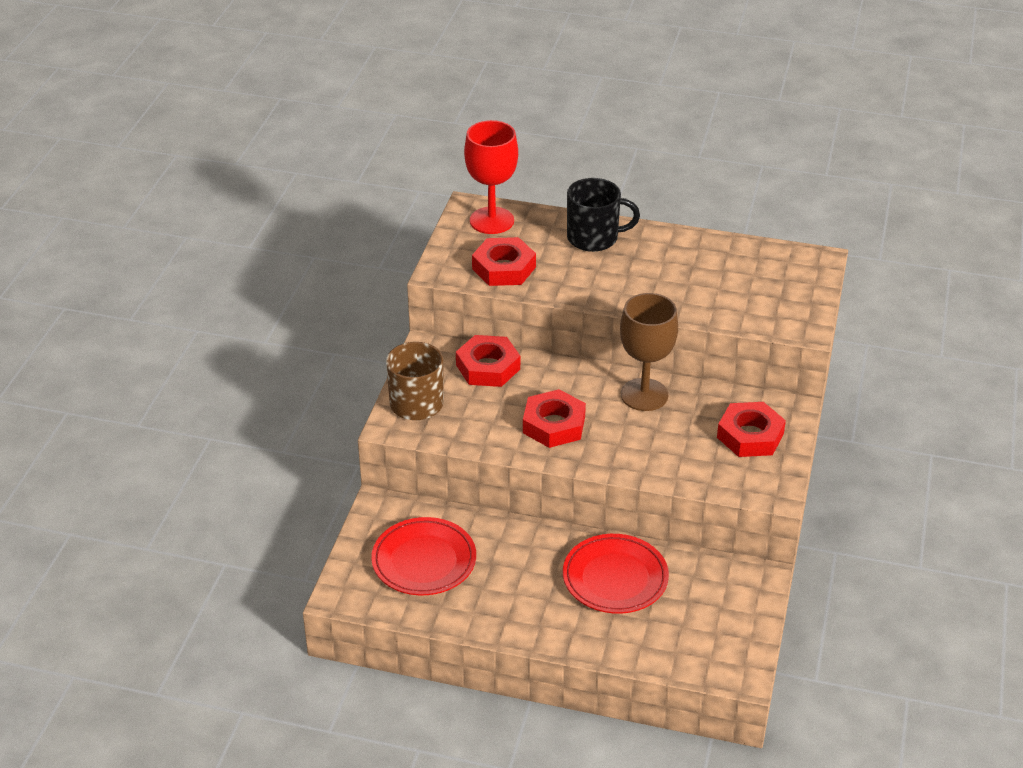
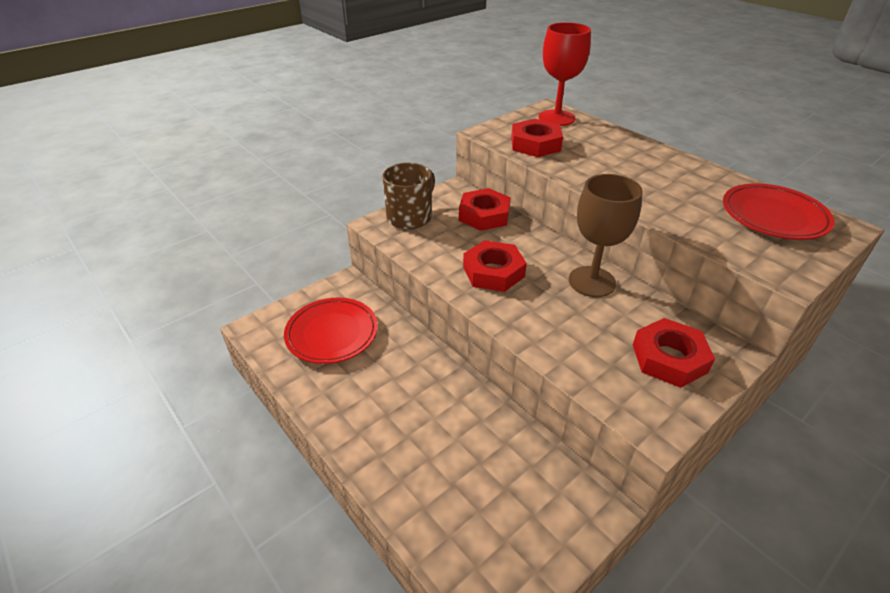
camera: 35 degrees right, 0 degrees up
(594, 238) = (627, 149): black mug -> none
(615, 578) = (459, 428): red plate -> red plate (773, 216)

